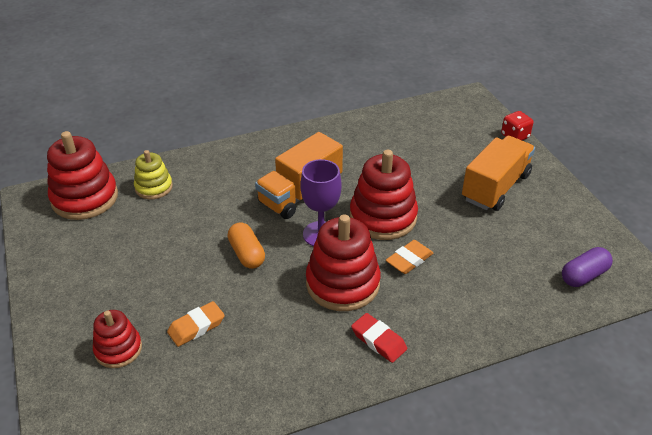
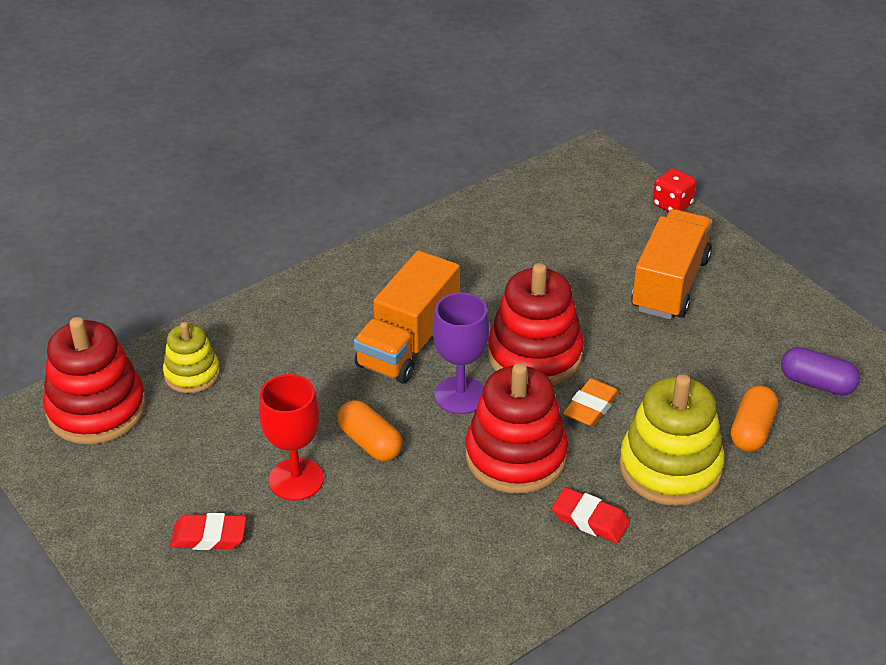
camera: 15 degrees left, 0 degrees up
(113, 295) = (209, 536): none -> red eraser
(118, 349) = (253, 605): red stacking toy -> none
(187, 268) = (296, 479): none -> red goblet
(196, 327) = (345, 553): orange eraser -> none
(451, 315) = (670, 468): none -> yellow stacking toy
(522, 300) = (751, 430): none -> orange capsule
(583, 275) = (817, 383): purple capsule -> purple capsule turned 75 degrees clockwise

